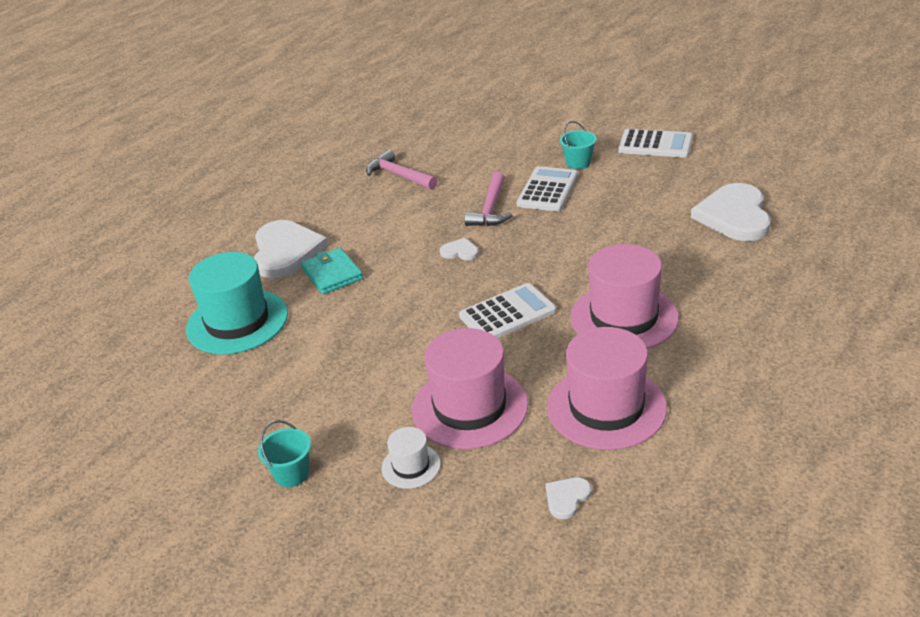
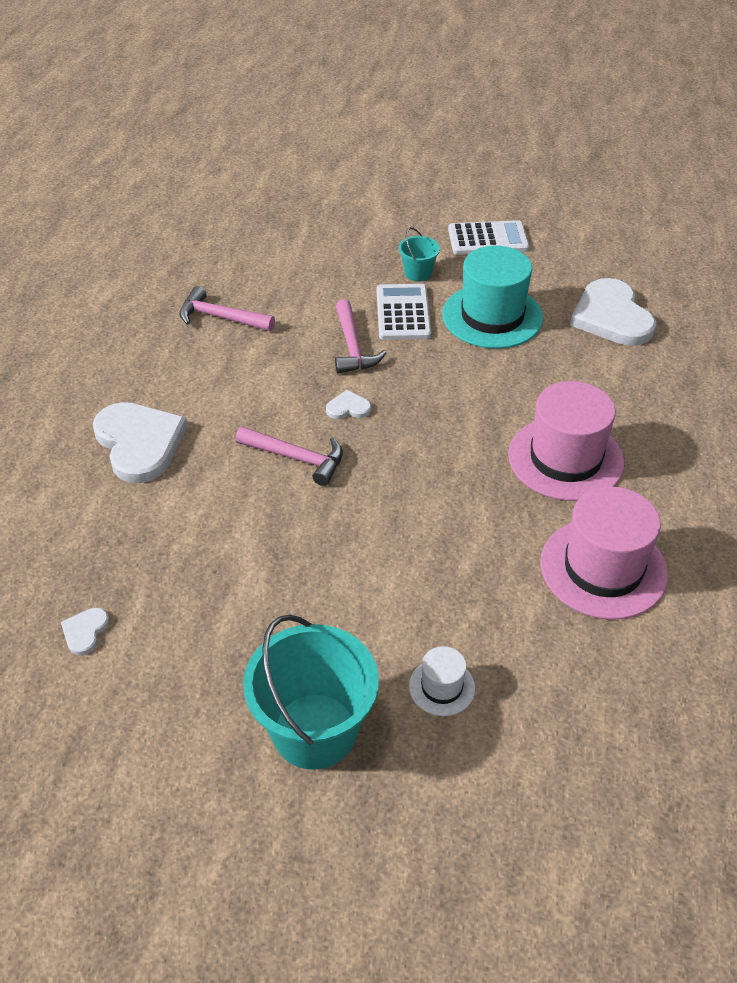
camera: 25 degrees left, 10 degrees up
(237, 321) = (133, 549): turquoise hat -> turquoise hat (492, 316)
(291, 474) = (314, 731): turquoise bucket -> turquoise bucket, size x2.10
(332, 274) = (215, 463): turquoise wallet -> none
(397, 280) = (297, 458): none -> pink hammer
(469, 407) = (465, 600): pink hat -> none
(507, 314) = (443, 477): white calculator -> none
(566, 498) = (619, 682): white heart -> white heart (85, 631)

